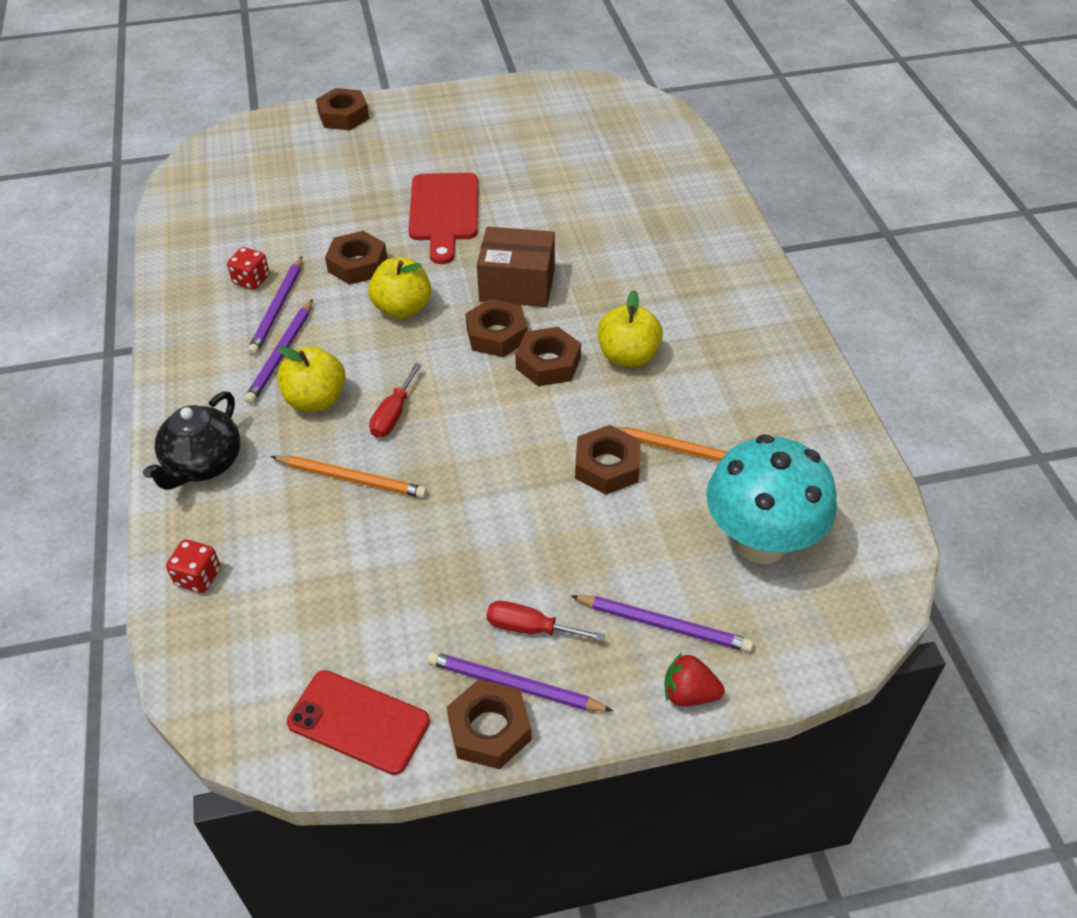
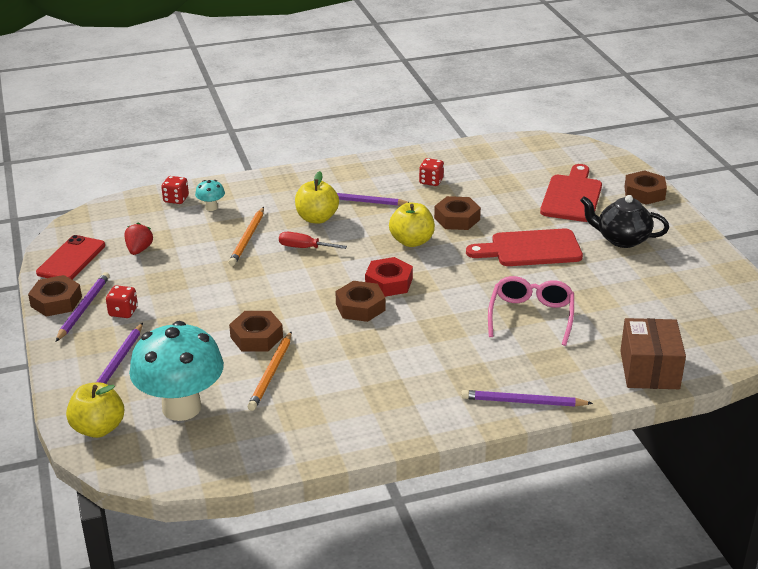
camera: 85 degrees right, 15 degrees down
(203, 464) = (260, 188): black teapot -> black teapot (621, 239)
(242, 527) = (211, 207): none -> turquoise mushroom
(278, 308) = (404, 194): purple pencil -> purple pencil (523, 402)
(333, 167) = (572, 196): none -> red cutting board
(497, 335) = (389, 283): brown nut -> red nut
(517, 285) = (448, 288): brown box -> brown box (649, 370)
(530, 628) = (123, 312): red screwdriver -> red dice
(583, 227) = (531, 317): none -> pink glasses
(628, 356) = (372, 344): yellow apple -> yellow apple (98, 428)
(689, 694) = (63, 374): red strawberry -> red strawberry (139, 250)

